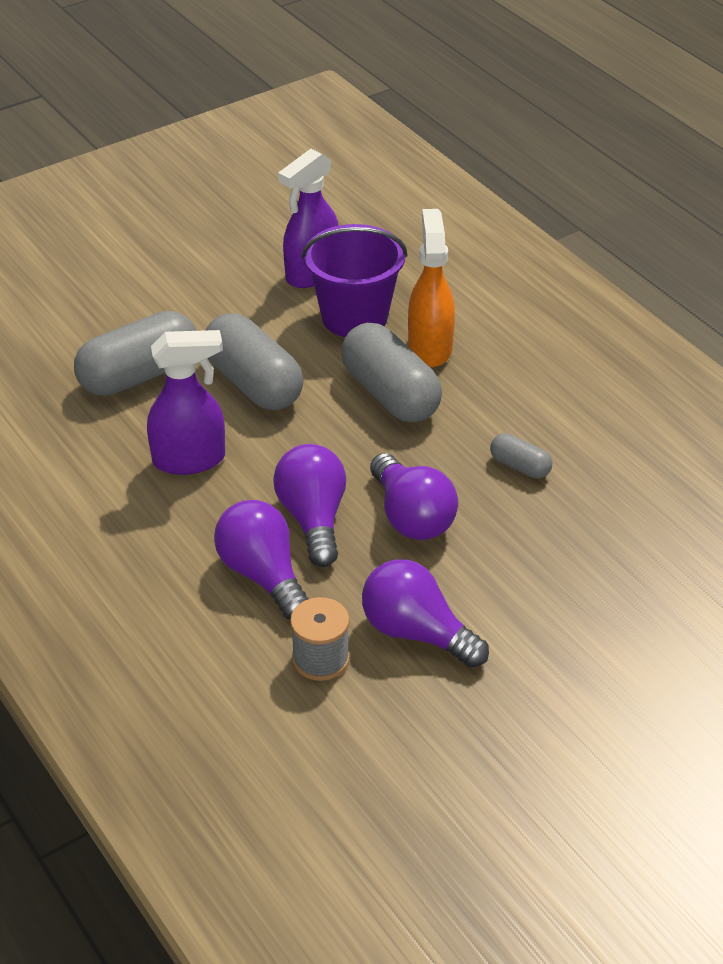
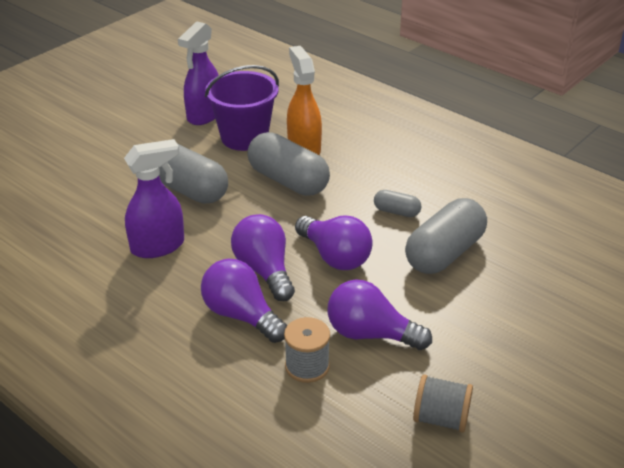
camera: 15 degrees left, 5 degrees down
(139, 375) = (101, 197): grey capsule -> grey capsule (444, 253)
(461, 761) = (441, 418): none -> grey spool

